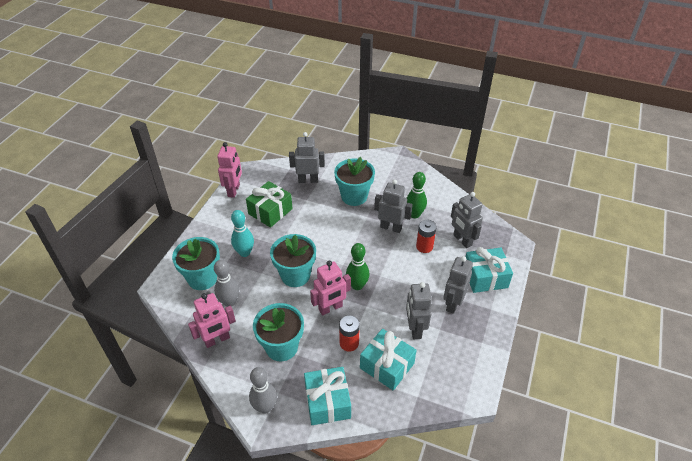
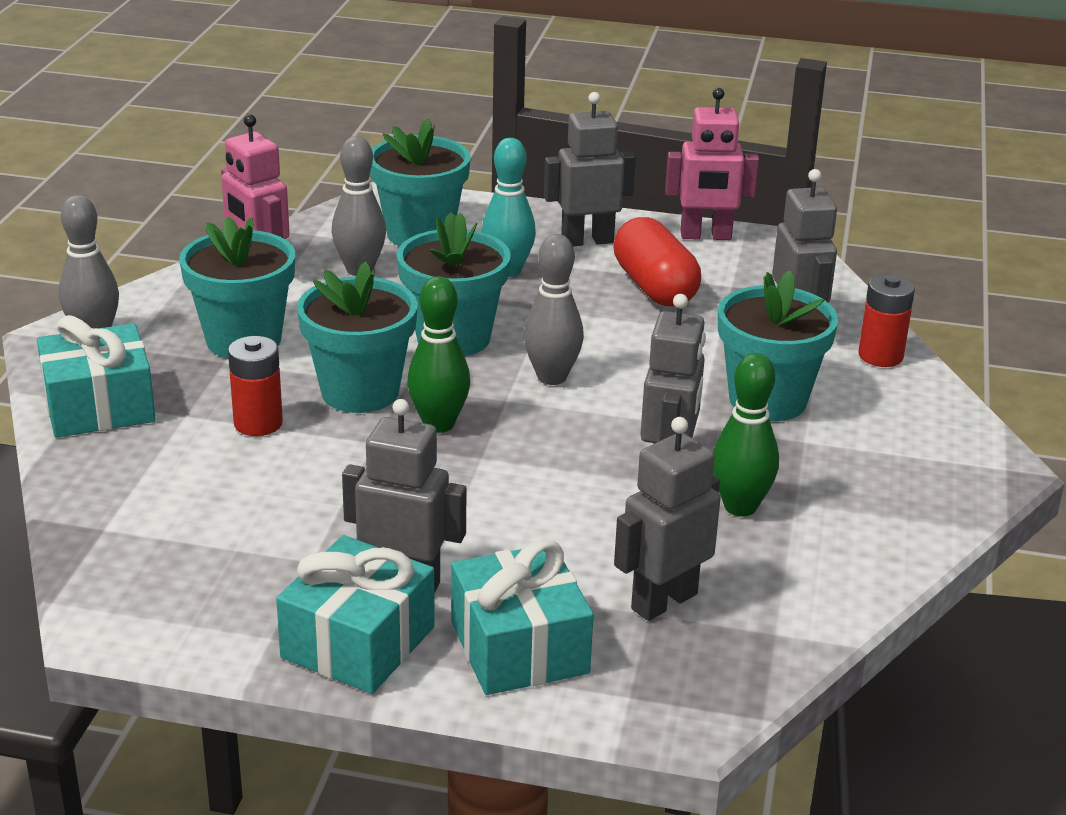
camera: 80 degrees right, 15 degrees down
(270, 211) = (654, 287): green gift -> red capsule
(330, 249) = (552, 377): none -> grey bowling pin
(330, 308) = (360, 392): pink robot -> turquoise flower pot
(387, 366) = (193, 480): turquoise gift -> turquoise gift (358, 642)
(415, 329) = (308, 519): grey robot -> grey robot (587, 241)
(424, 246) = (612, 528): red battery -> red battery (880, 356)

